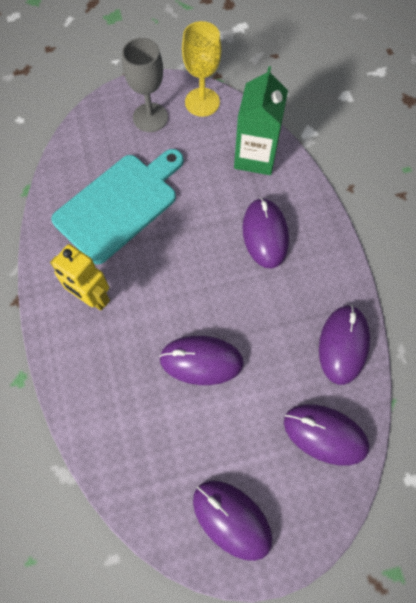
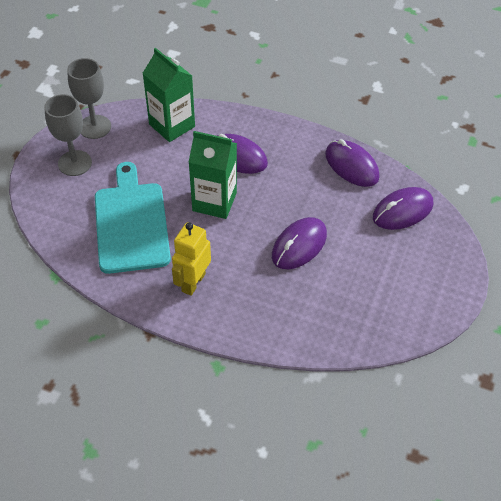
camera: 55 degrees left, 15 degrees down
(92, 298) = (193, 282): yellow robot -> yellow robot turned 135 degrees clockwise
(195, 252) = (214, 202): none -> green carton
(202, 102) = (95, 127): yellow goblet -> grey goblet
(231, 519) = (420, 292): purple mouse -> none

